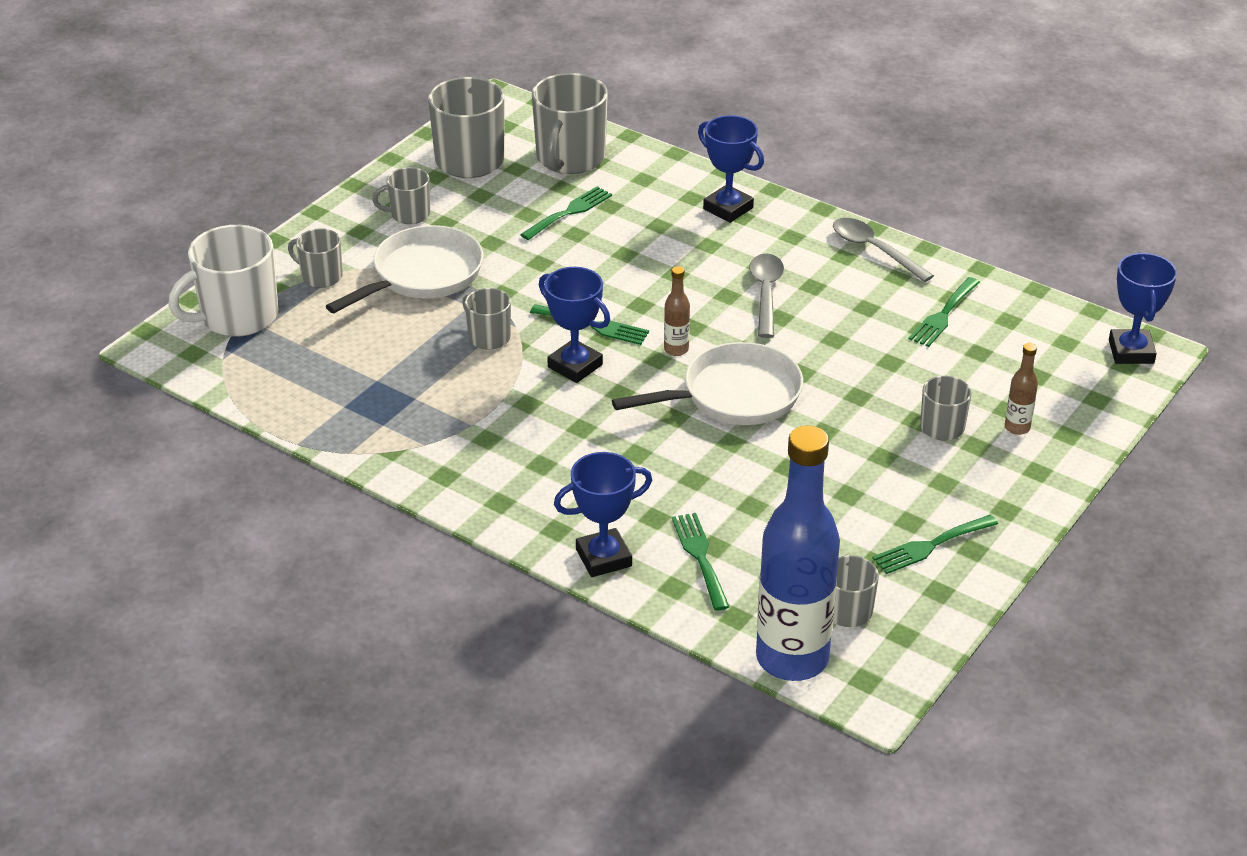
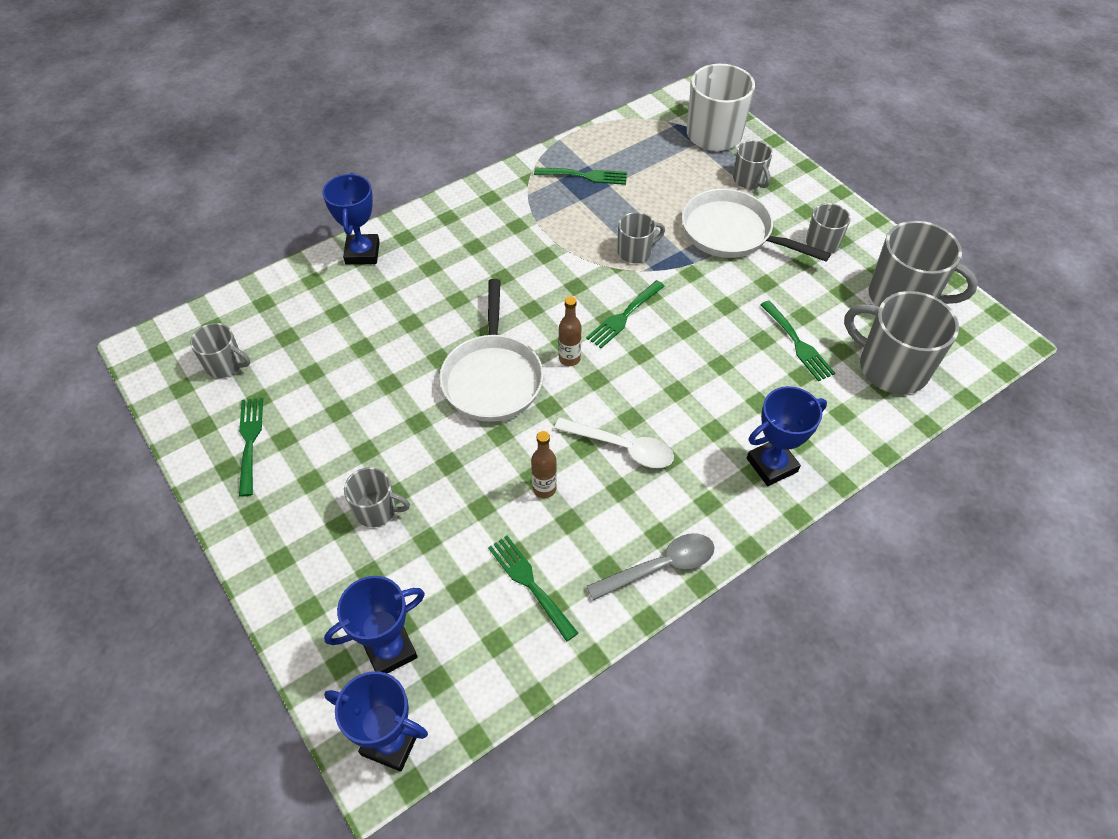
camera: 110 degrees right, 15 degrees up
(320, 276) = (749, 180): grey mug -> grey mug turned 105 degrees clockwise
(422, 275) = (731, 233): white pan -> white pan turned 150 degrees clockwise
(575, 366) = (577, 291): blue trophy -> blue trophy (390, 650)
(700, 557) = (330, 301): green fork -> green fork (585, 176)
(766, 293) = (622, 448): grey spoon -> white spoon
(792, 658) = (207, 319): blue bottle -> none
(1017, 427) = (341, 570): brown bottle -> brown bottle (544, 488)

